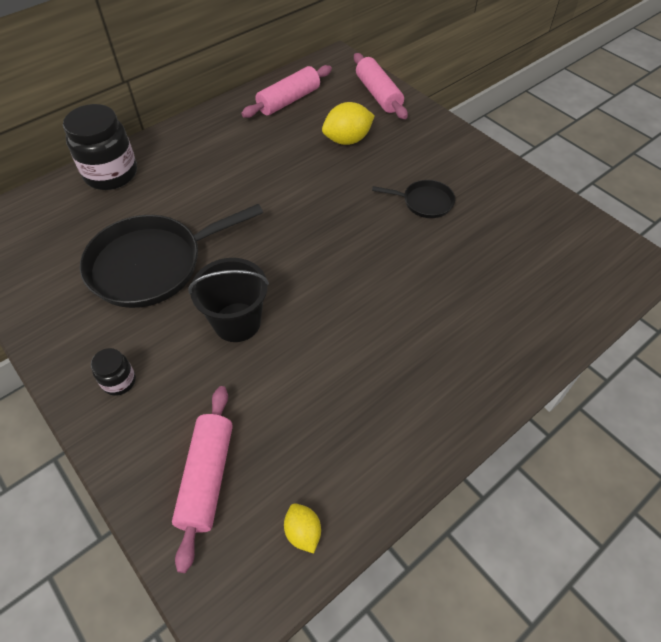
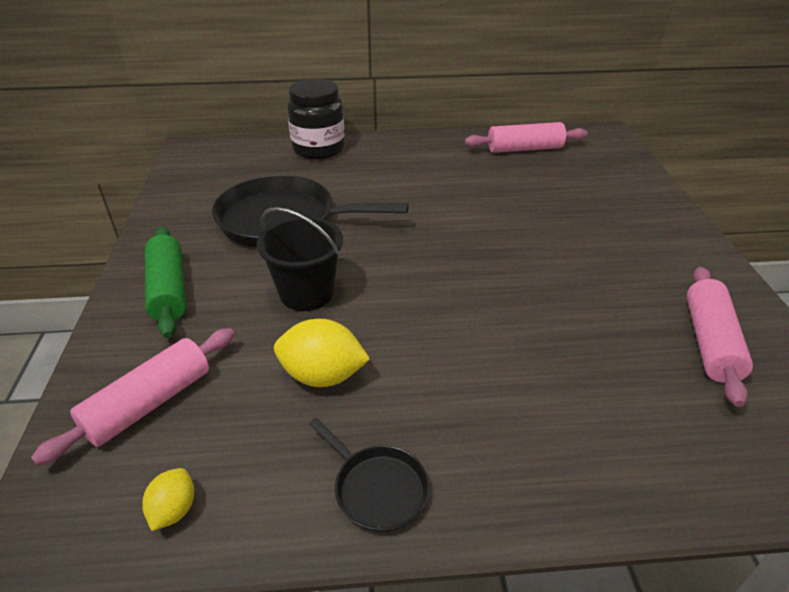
camera: 35 degrees right, 15 degrees down
(119, 381) = (168, 290): black jar -> green rolling pin
(347, 140) = (557, 196): yellow lemon -> yellow lemon (322, 375)
(378, 94) = (626, 172): pink rolling pin -> pink rolling pin (710, 342)
(425, 202) = (598, 277): black pan -> black pan (377, 488)

